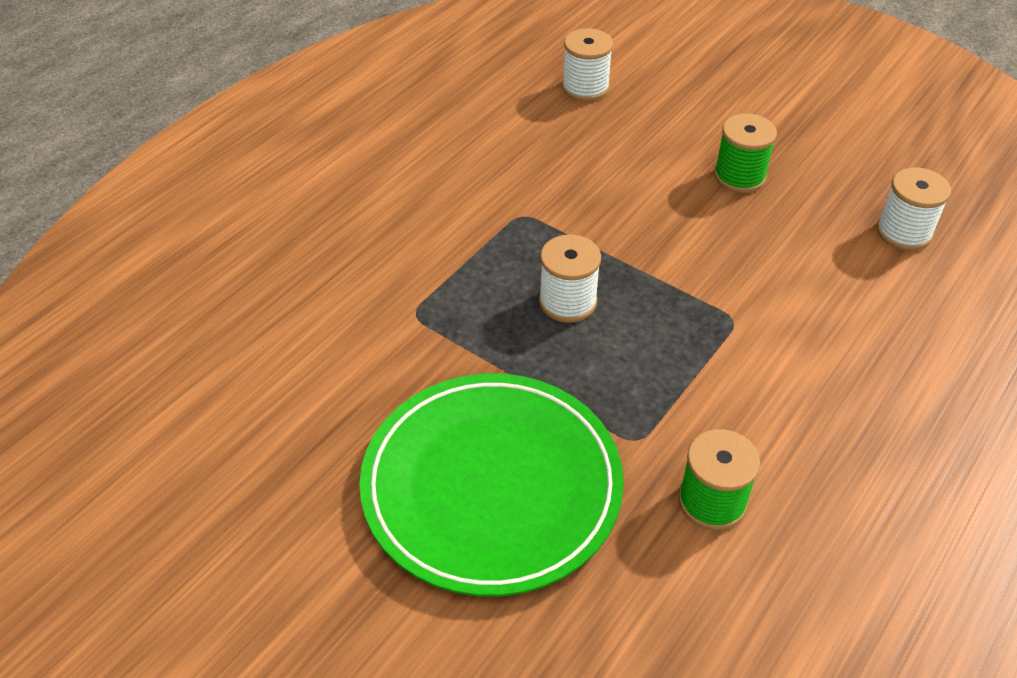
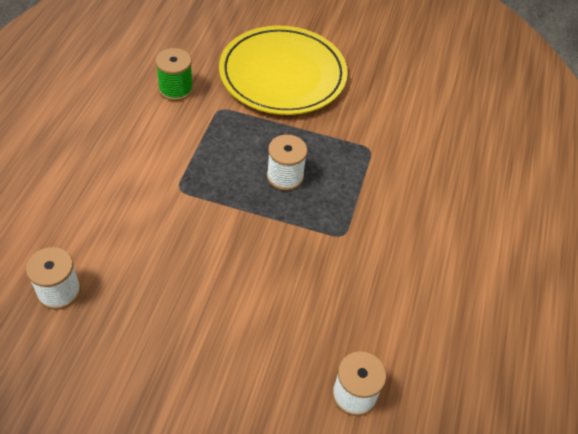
camera: 155 degrees right, 5 degrees up
(491, 486) = (282, 75): green plate -> yellow plate
(739, 176) = (193, 317): green spool -> none

